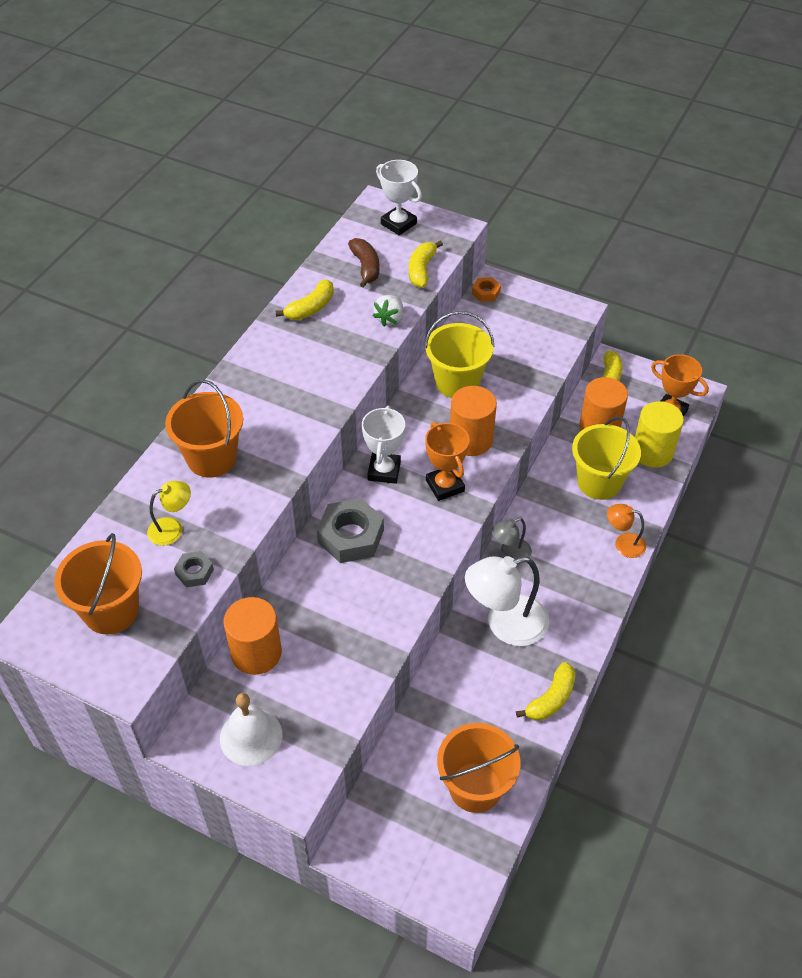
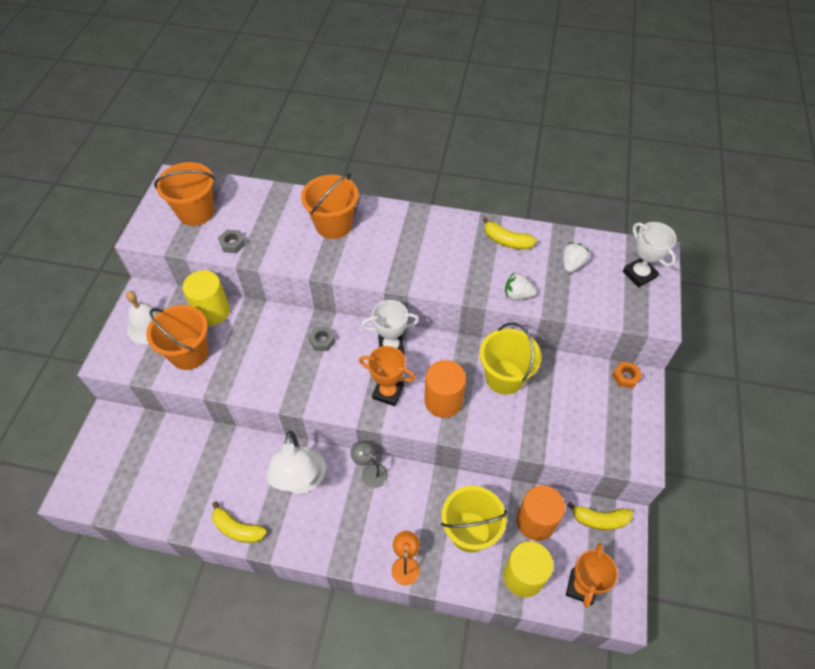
camera: 75 degrees right, 5 degrees up
(172, 528) = (267, 222): yellow lamp -> none
(256, 653) = (212, 311): orange cylinder -> yellow cylinder
(351, 536) = (322, 341): grey nut -> grey nut, size x0.51
(366, 267) = (572, 264): brown banana -> white strawberry
(398, 224) = (639, 274): white trophy -> white trophy turned 60 degrees counterclockwise
(421, 270) = (588, 304): yellow banana -> none
(445, 486) = (388, 392): orange trophy -> orange trophy turned 60 degrees clockwise
(475, 787) = (157, 488): orange bucket -> orange bucket (189, 353)
(505, 624) = (301, 481): white lamp -> white lamp turned 150 degrees counterclockwise

